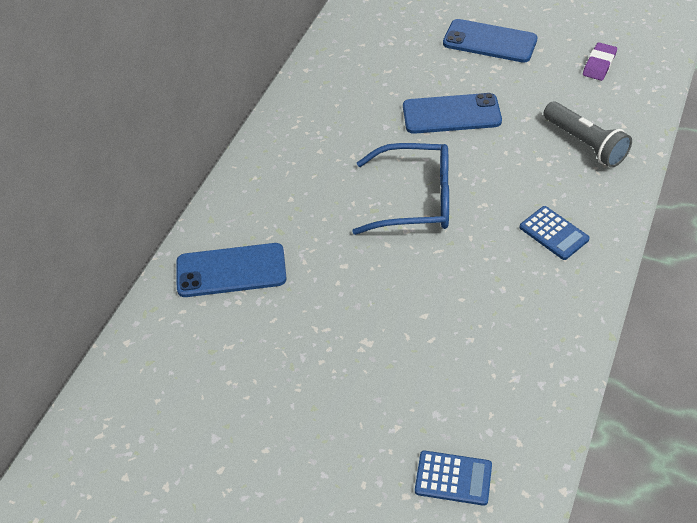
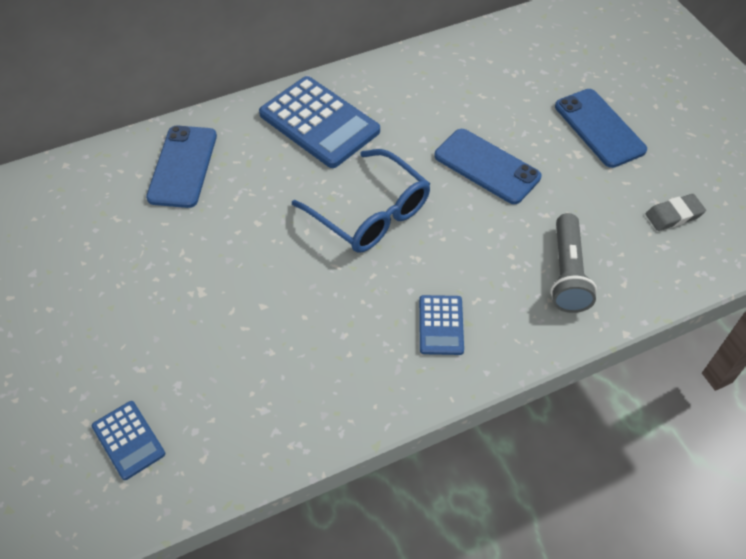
camera: 40 degrees right, 5 degrees up
(231, 271) = (182, 166): blue phone -> blue phone turned 60 degrees clockwise
(296, 166) = (319, 123): none -> blue calculator
(599, 65) = (674, 215): purple eraser -> grey eraser

